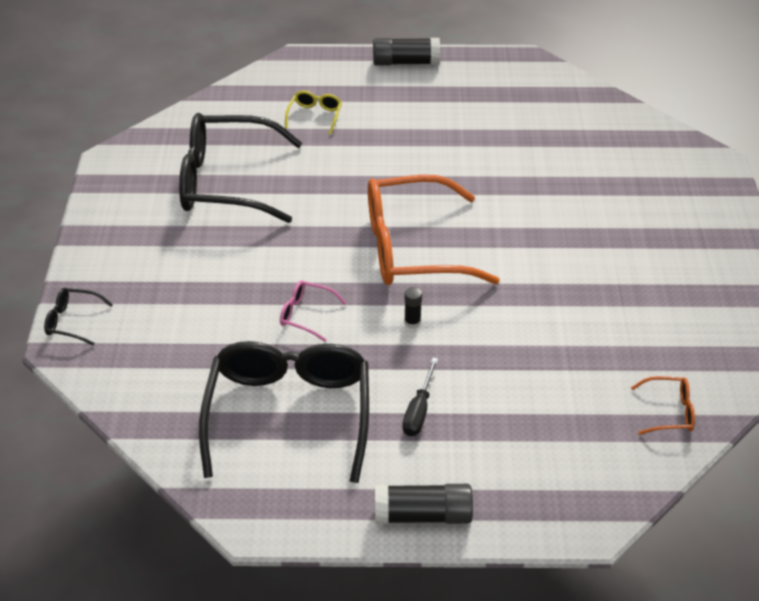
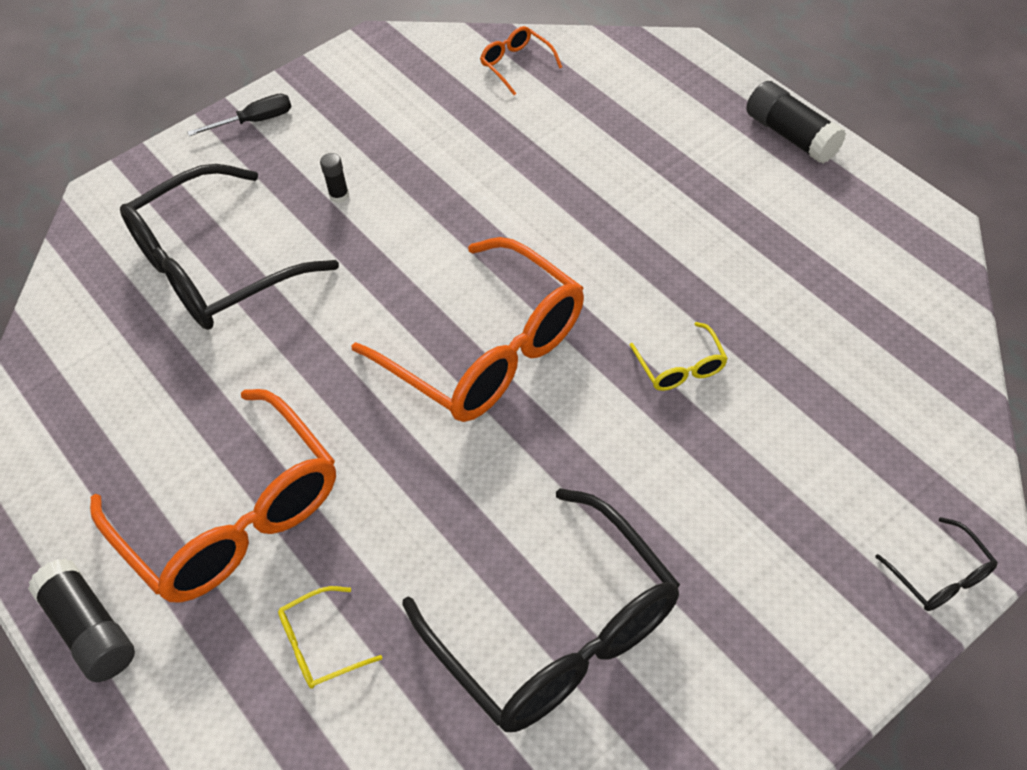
camera: 125 degrees left, 10 degrees up
(289, 413) = (808, 286): black glasses -> black glasses (213, 268)
(305, 314) = (681, 367): pink glasses -> yellow glasses
(412, 322) = (595, 278): black glue stick -> black glue stick (339, 195)
(415, 119) = (233, 516): none -> orange glasses
(419, 411) = (695, 203): black screwdriver -> black screwdriver (255, 121)

